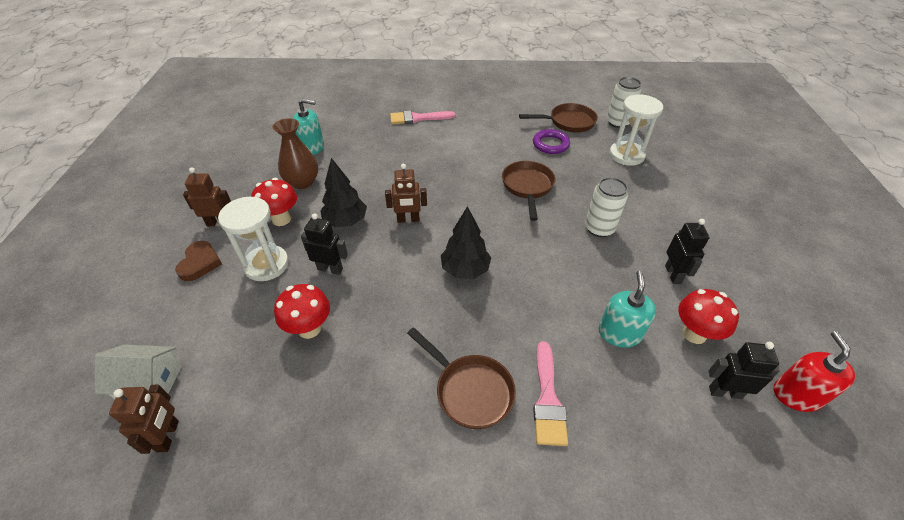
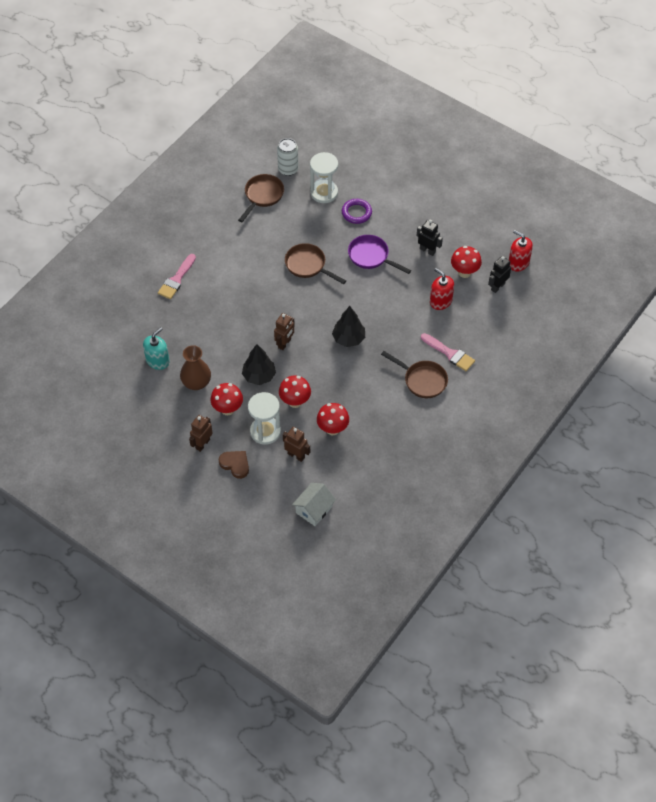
camera: 55 degrees left, 10 degrees up
(168, 436) = (354, 509): brown robot -> brown robot (296, 455)
(330, 269) = (295, 401): black robot -> red mushroom
(470, 390) = (422, 380): brown pan -> brown pan turned 45 degrees clockwise
(550, 144) = (277, 223): purple ring -> purple ring (356, 213)
(599, 228) = (371, 256): white can -> purple pan
(619, 333) = (440, 301): turquoise soap dispenser -> red soap dispenser

